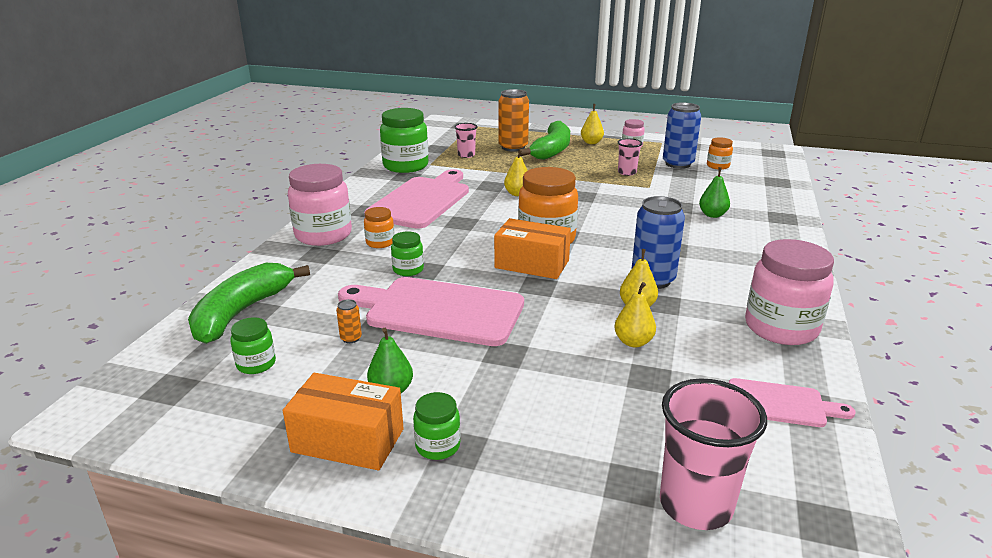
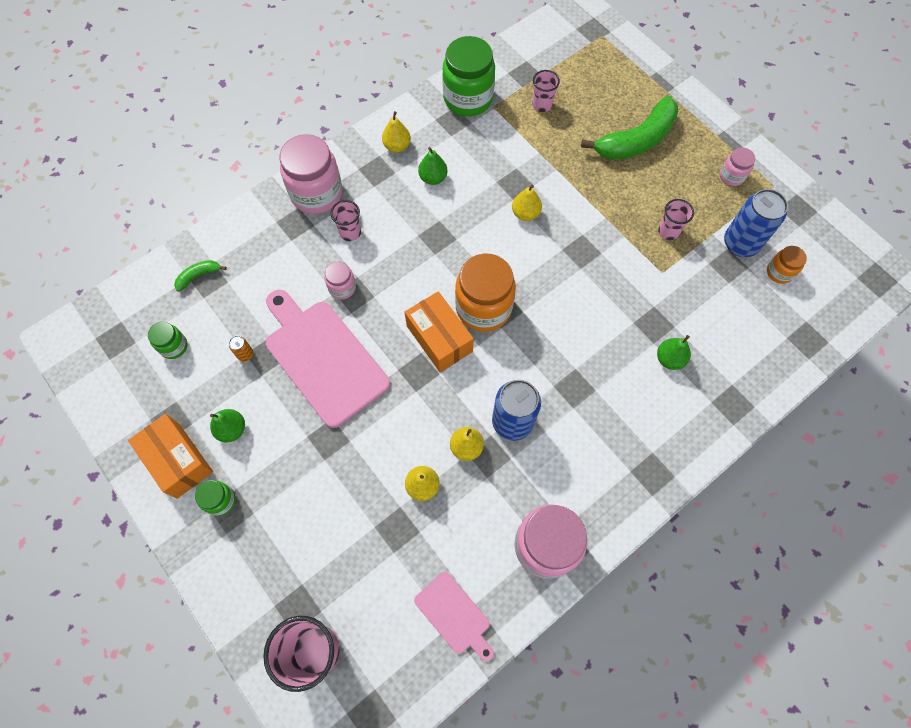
camera: 35 degrees right, 40 degrees up
(241, 312) = (198, 276): green banana -> green banana, size x0.44
(380, 243) = (350, 232): orange jar -> pink cup
(408, 270) = (342, 288): green jar -> pink jar
(422, 201) = (433, 178): pink cutting board -> green pear
(513, 147) = (602, 112): orange can -> none
(591, 142) = (695, 144): yellow pear -> yellow pear (397, 146)

